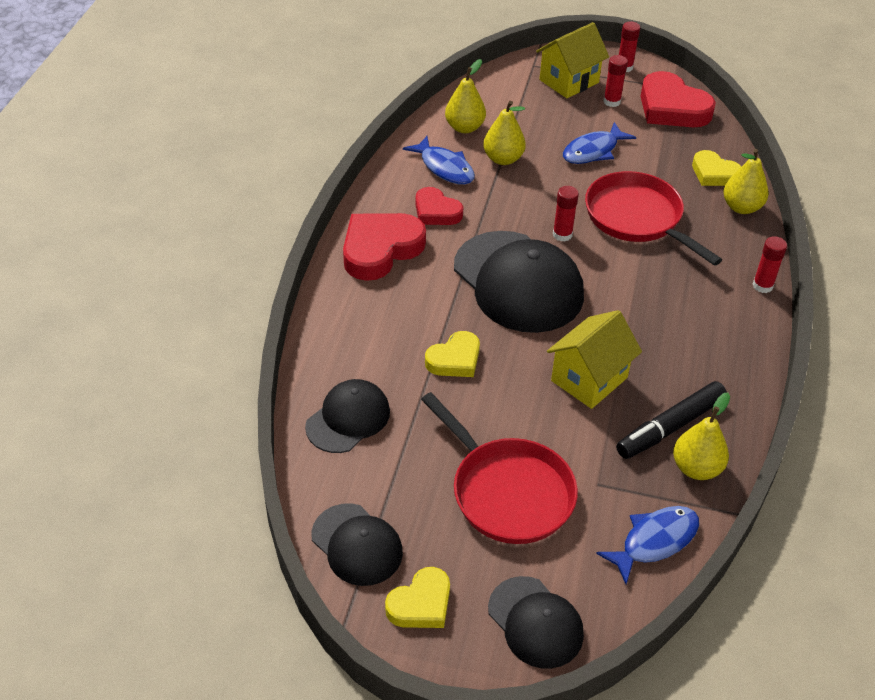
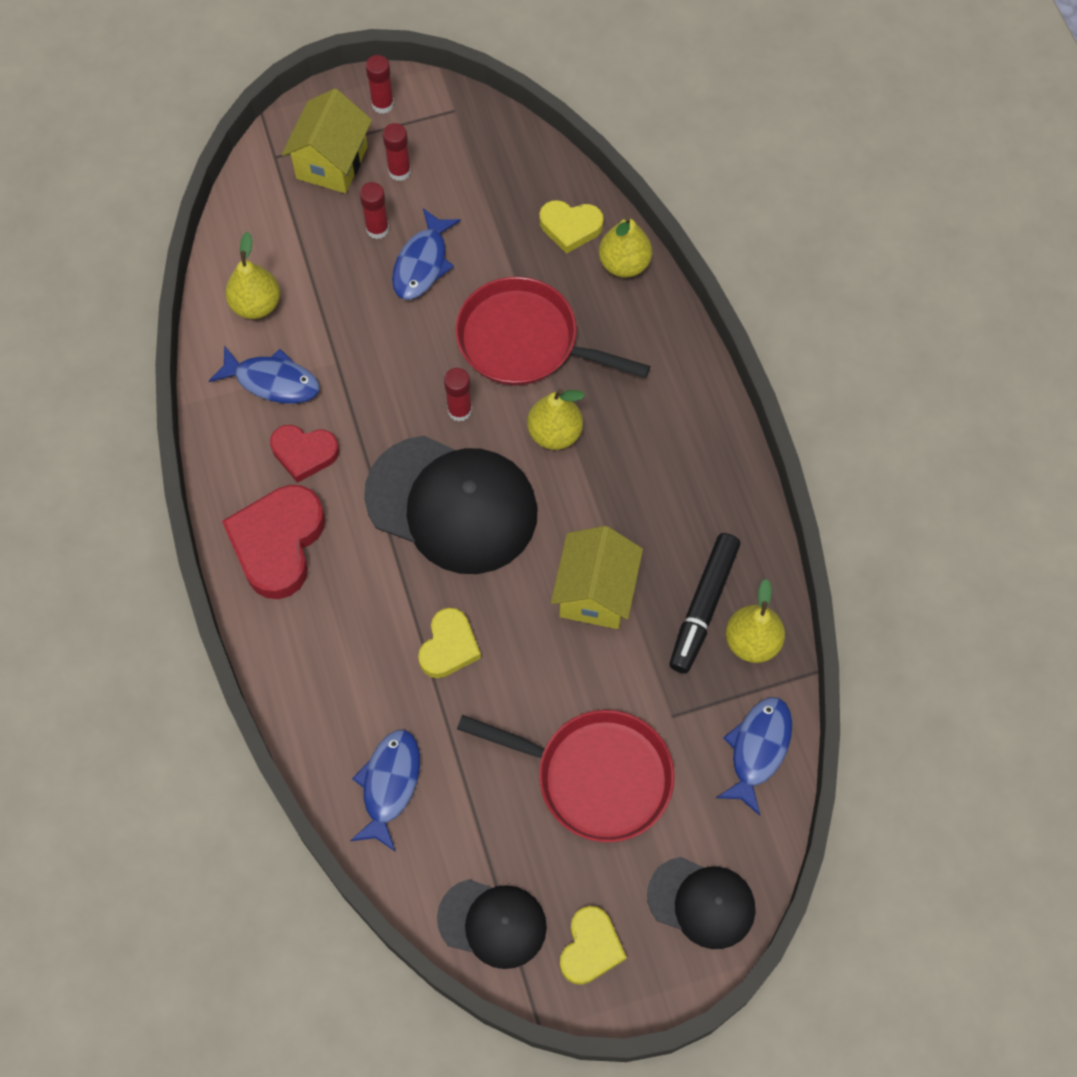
camera: 30 degrees left, 20 degrees up
(348, 419) = (389, 785): black cap -> blue fish
(503, 159) = (330, 331): yellow pear -> yellow pear (554, 433)
(672, 108) = (472, 145): red heart -> none
(762, 286) = (699, 367): red glue stick -> red glue stick (377, 229)

